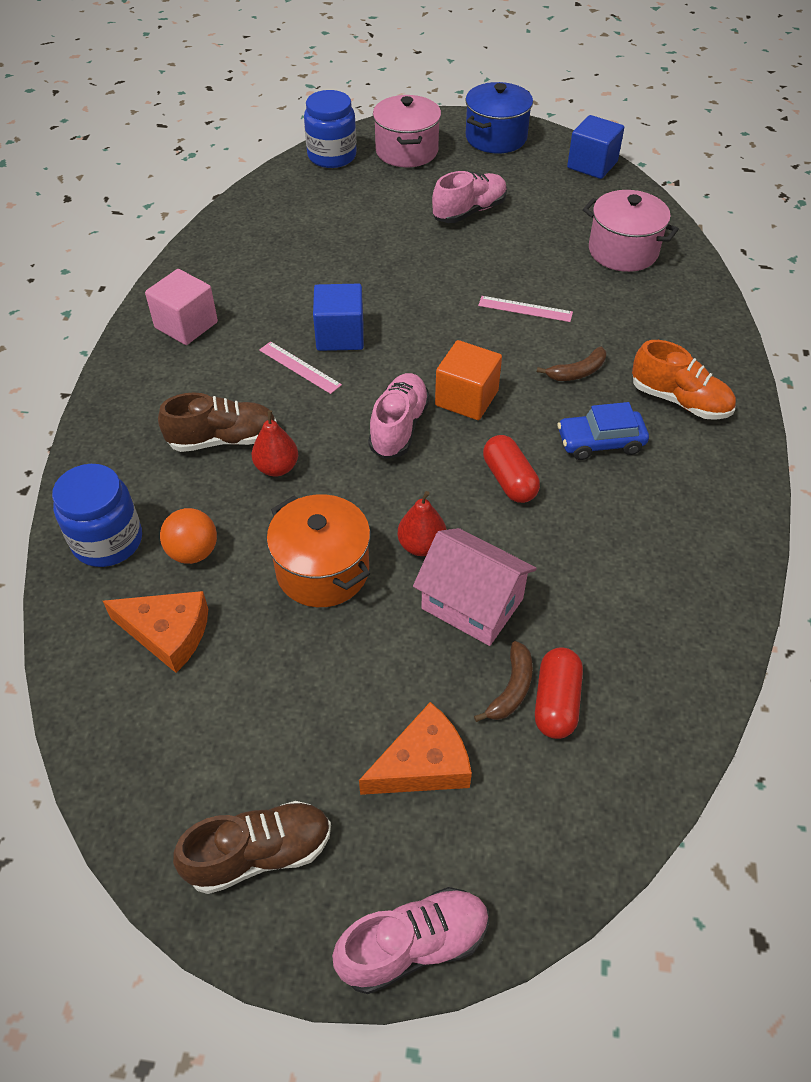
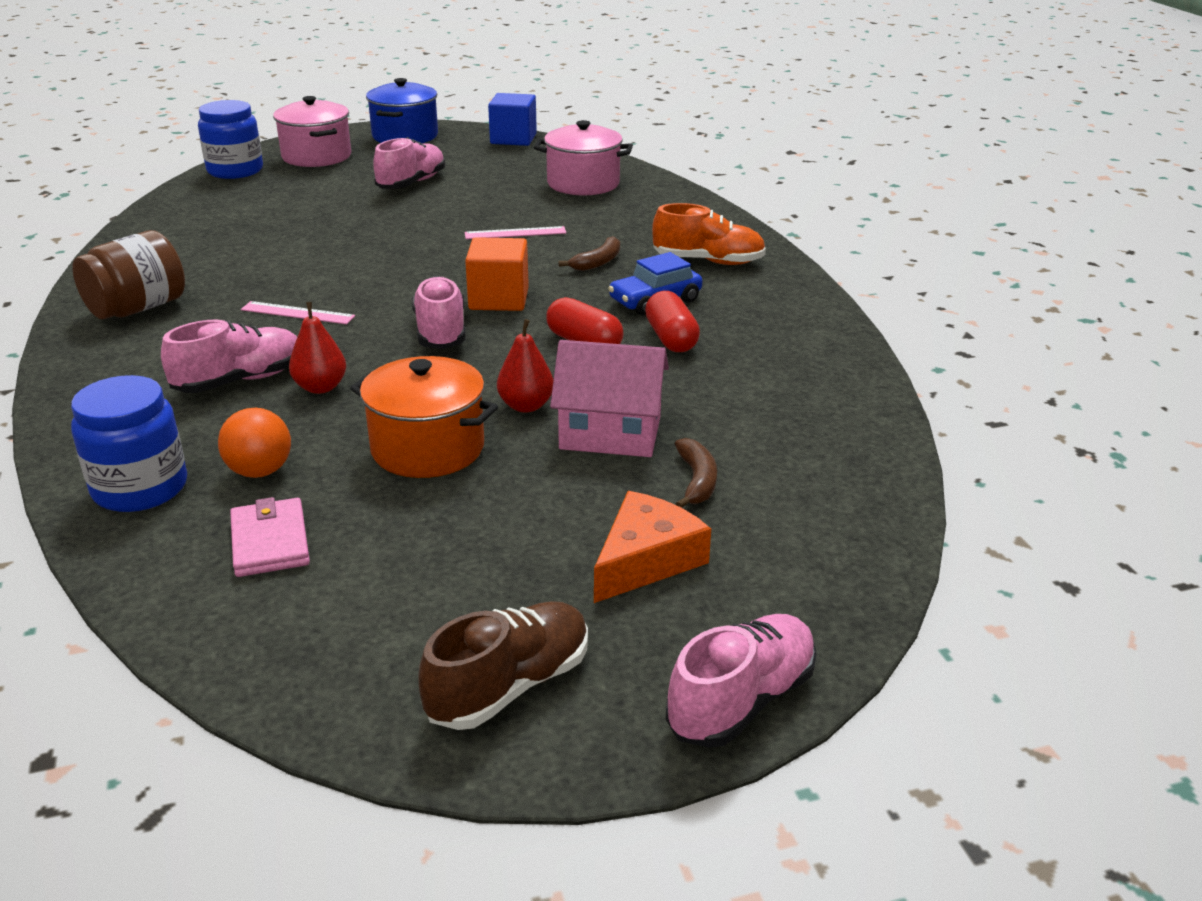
camera: 25 degrees left, 20 degrees down
(168, 633) = (270, 542): orange cheese -> pink wallet
(186, 325) = (137, 308): pink cube -> brown jar
(223, 439) = (240, 381): brown shoe -> pink shoe
(340, 335) = (329, 283): blue cube -> none
(556, 702) = (748, 478): red capsule -> red capsule (671, 338)

